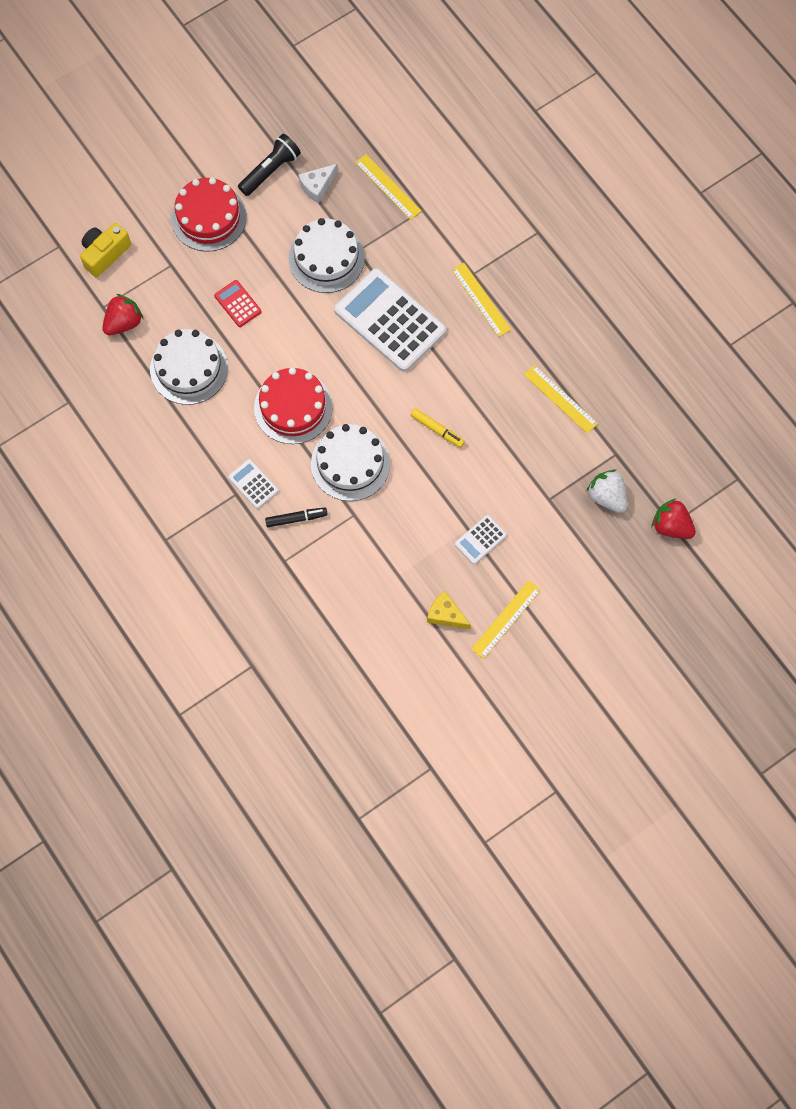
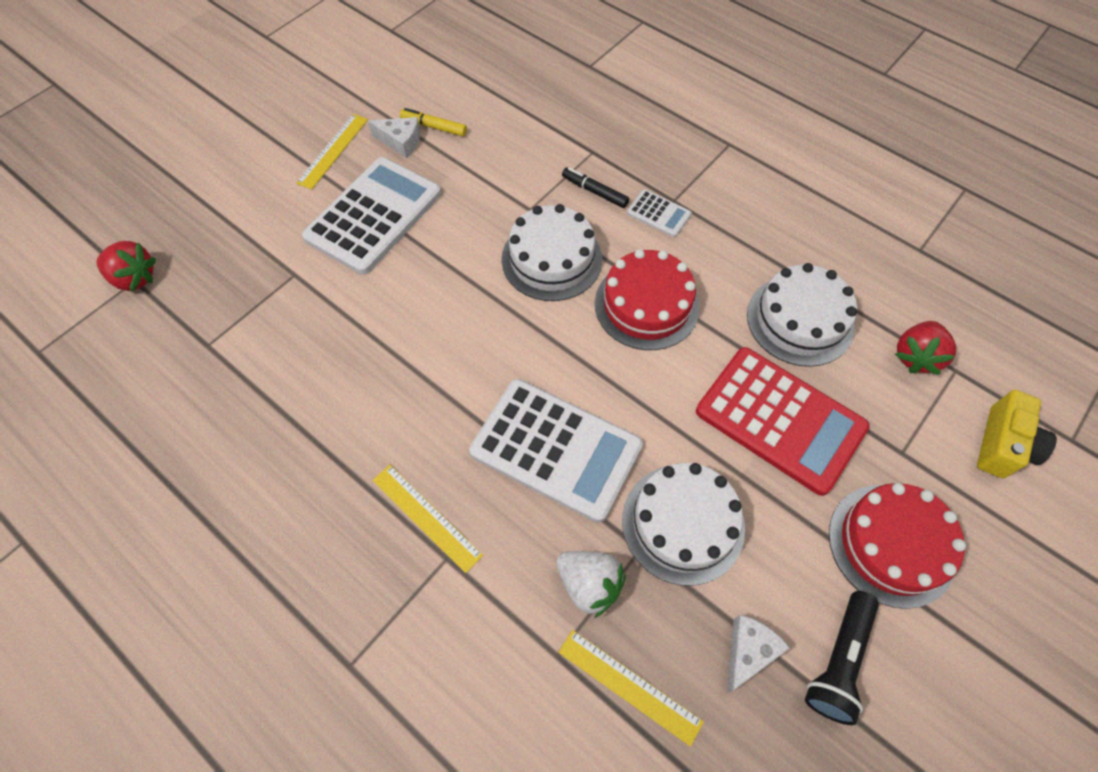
camera: 165 degrees right, 10 degrees down
(238, 304) = (780, 420): red calculator -> red calculator, size x2.24
(296, 518) = (594, 191): black marker -> black marker turned 60 degrees clockwise
(437, 430) = (452, 320): yellow marker -> yellow marker (434, 127)
(445, 614) = (400, 142): yellow cheese -> white cheese
(480, 539) = (374, 216): white calculator -> white calculator, size x2.24
(560, 399) = (288, 398): yellow ruler -> none
(607, 496) = (219, 293): white strawberry -> white strawberry (589, 584)

